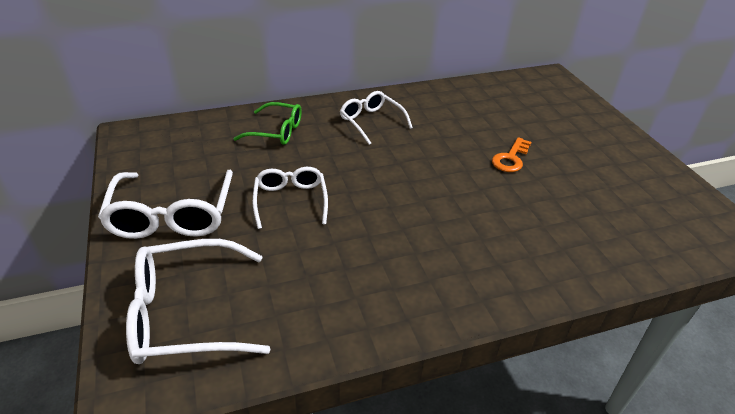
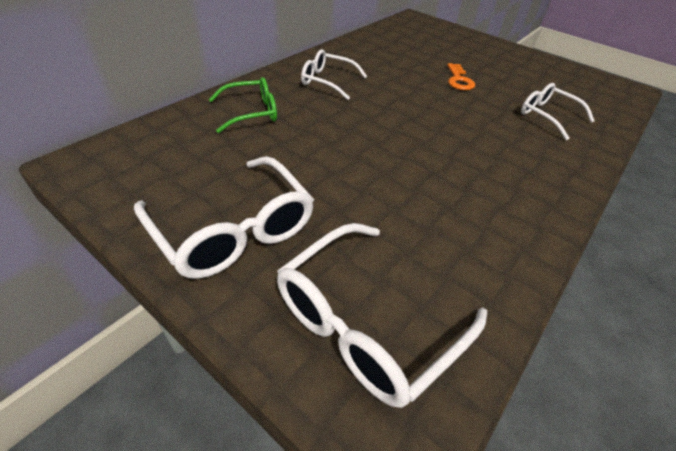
camera: 35 degrees left, 5 degrees up
(290, 200) = (337, 169): white glasses -> white glasses (547, 116)

